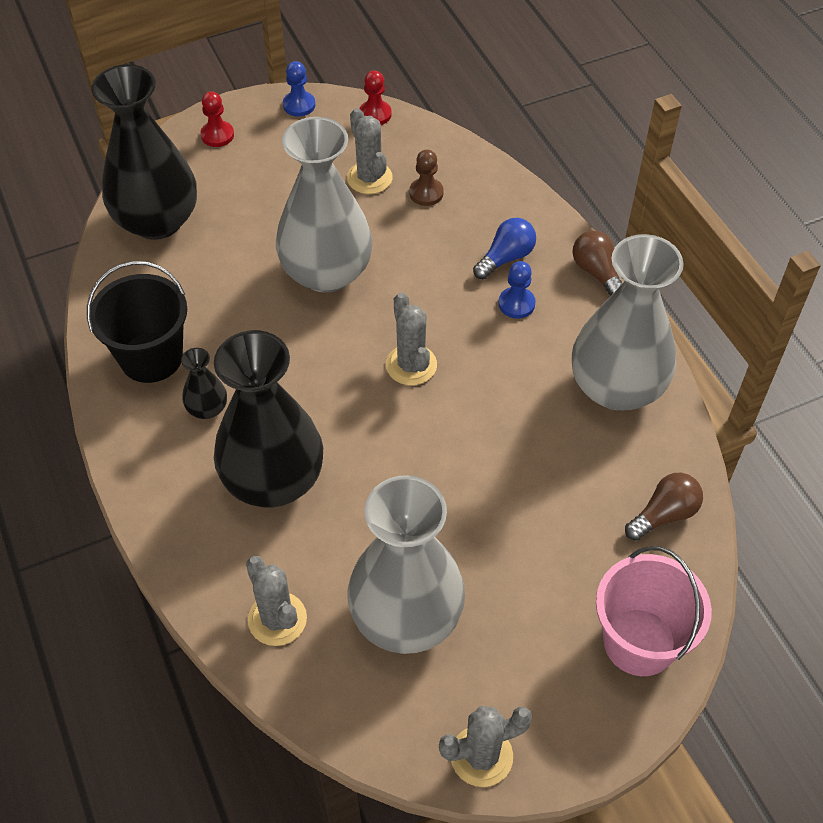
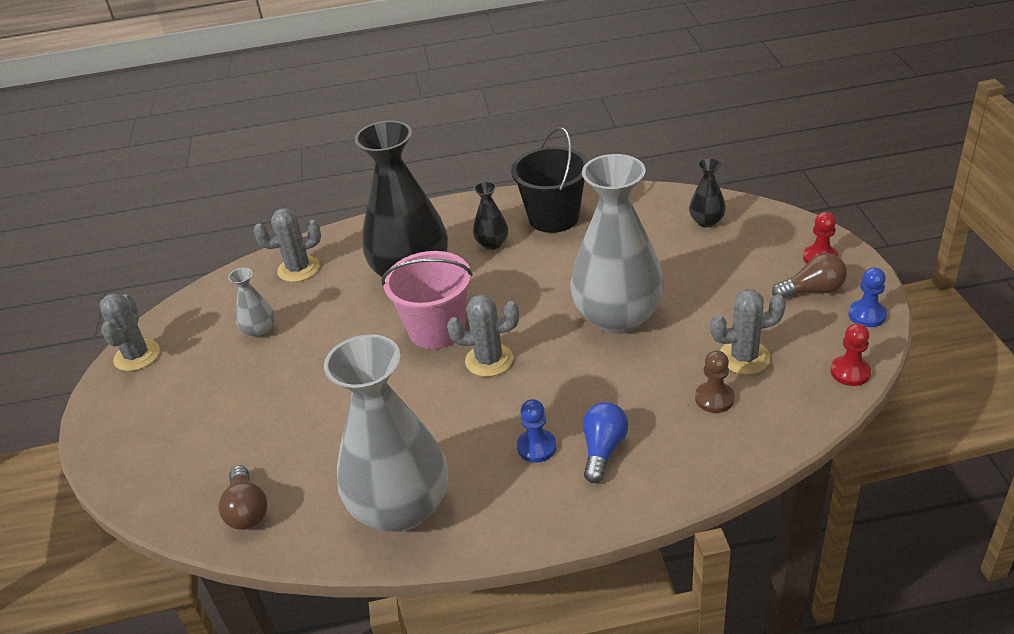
camera: 110 degrees right, 15 degrees down
(157, 220) = (706, 221): black vase -> black vase, size x0.43
(406, 617) = (259, 330): grey vase -> grey vase, size x0.43
(506, 258) = (603, 449): blue light bulb -> blue light bulb turned 135 degrees counterclockwise
(597, 272) = (559, 526): brown light bulb -> brown light bulb (812, 290)
(639, 642) = (150, 462): pink bucket -> pink bucket (437, 329)

